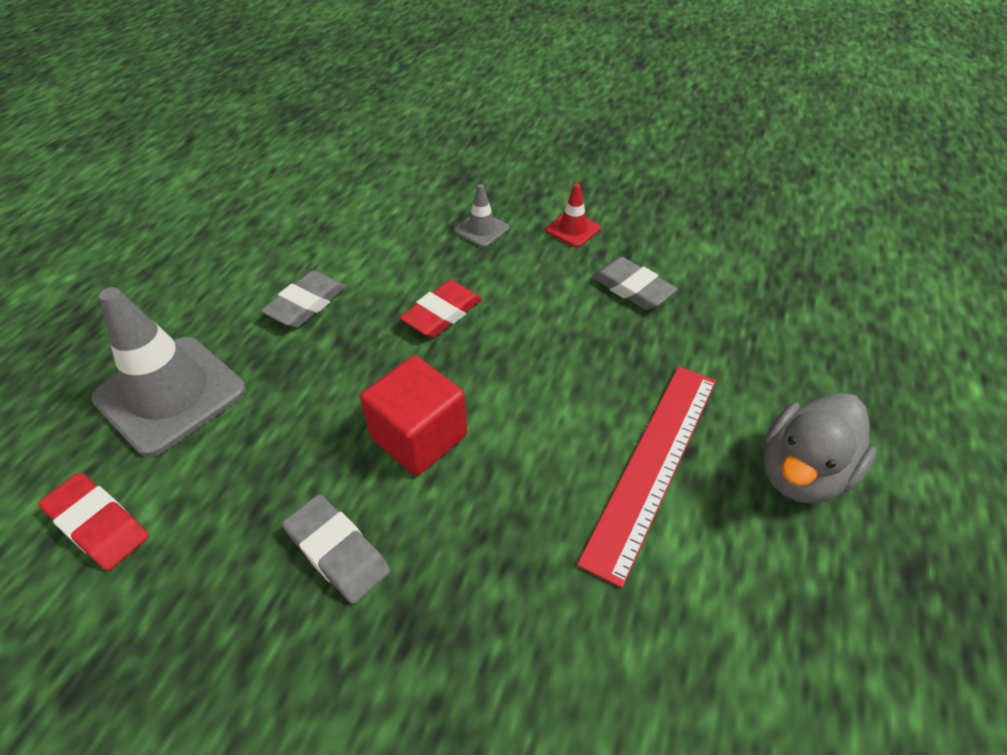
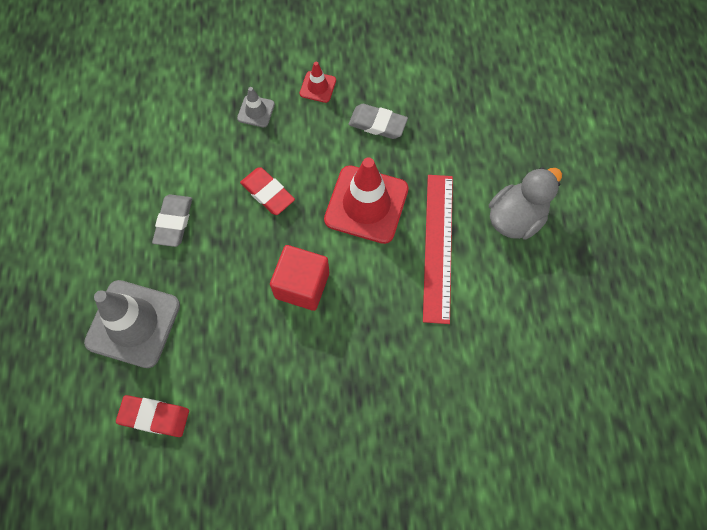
camera: 25 degrees left, 20 degrees up
(337, 551) = (297, 370): grey eraser -> none
(442, 313) = (267, 193): red eraser -> red eraser turned 60 degrees counterclockwise
(569, 371) = (366, 204): none -> red traffic cone
(802, 473) = (515, 218): grey duck -> grey duck turned 150 degrees counterclockwise

